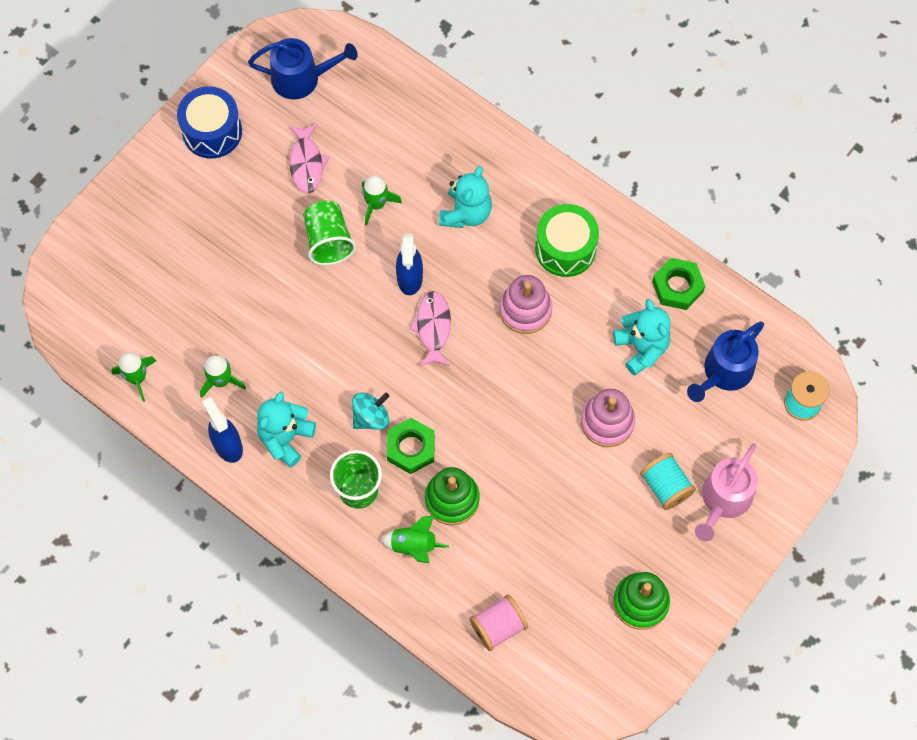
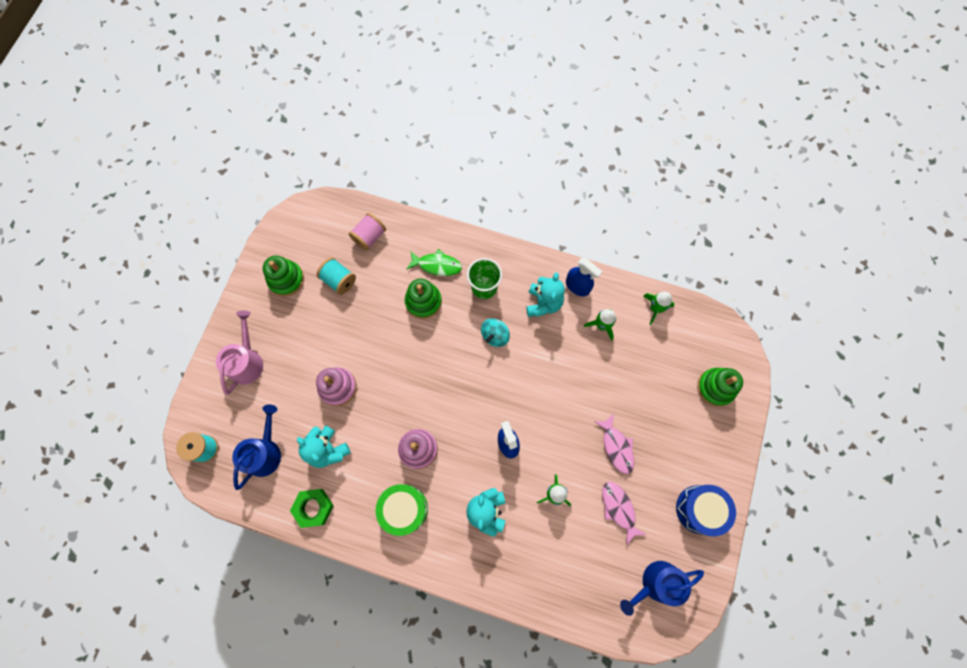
camera: 160 degrees right, 5 degrees up
(115, 254) = (715, 387): none -> green stacking toy
(328, 241) = (576, 451): green cup -> none
(411, 448) = (461, 324): green nut -> none
(413, 546) = (437, 265): green rocket -> green fish
(433, 327) = (477, 412): pink fish -> pink fish (616, 447)
(665, 487) = (287, 357): turquoise spool -> turquoise spool (339, 280)

